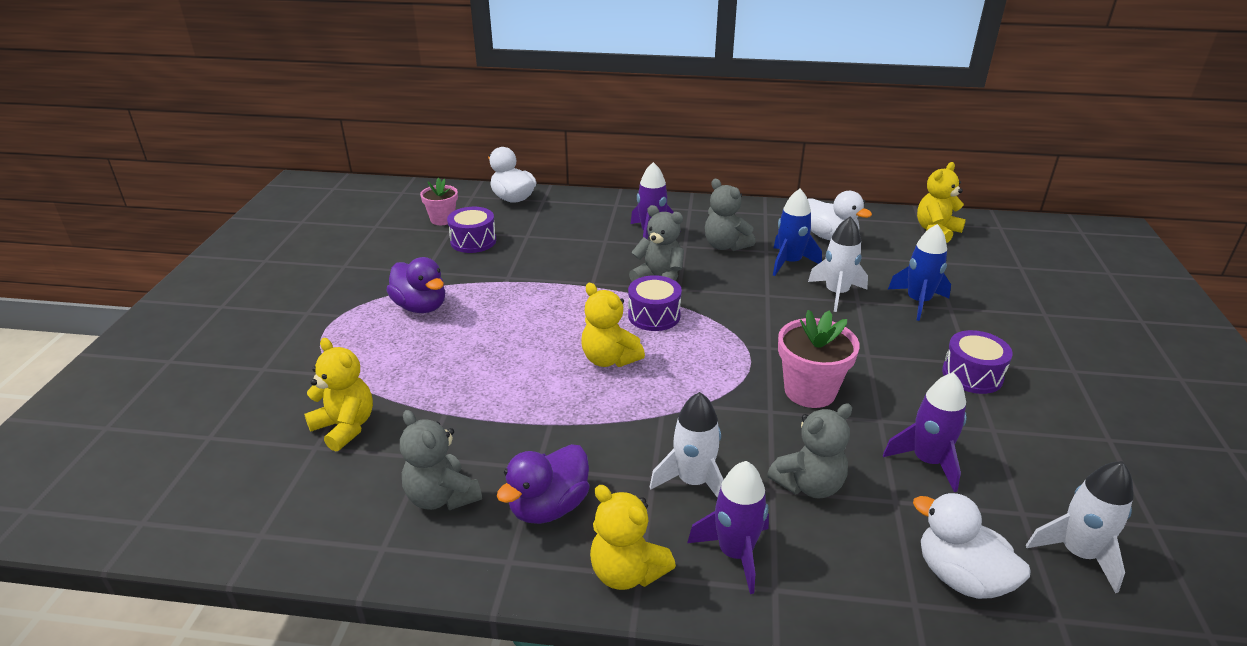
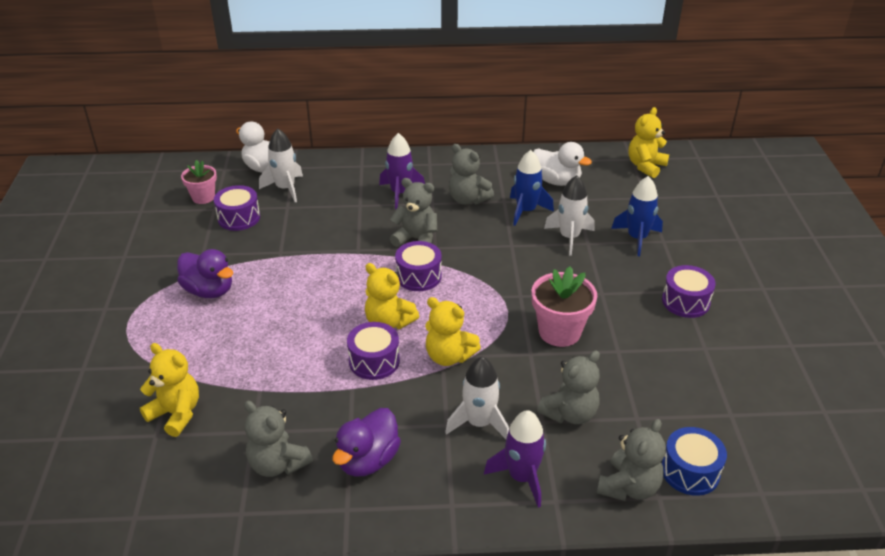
camera: 10 degrees left, 5 degrees up
(583, 398) = (374, 361): none -> purple drum
(627, 572) = (441, 504): yellow teddy bear -> yellow teddy bear (449, 356)
(875, 585) = (629, 487): none -> grey teddy bear
(927, 461) = (657, 381): purple rocket -> none
(961, 577) = (690, 471): white duck -> blue drum
(1078, 553) = (772, 441): white rocket -> white rocket (285, 188)

